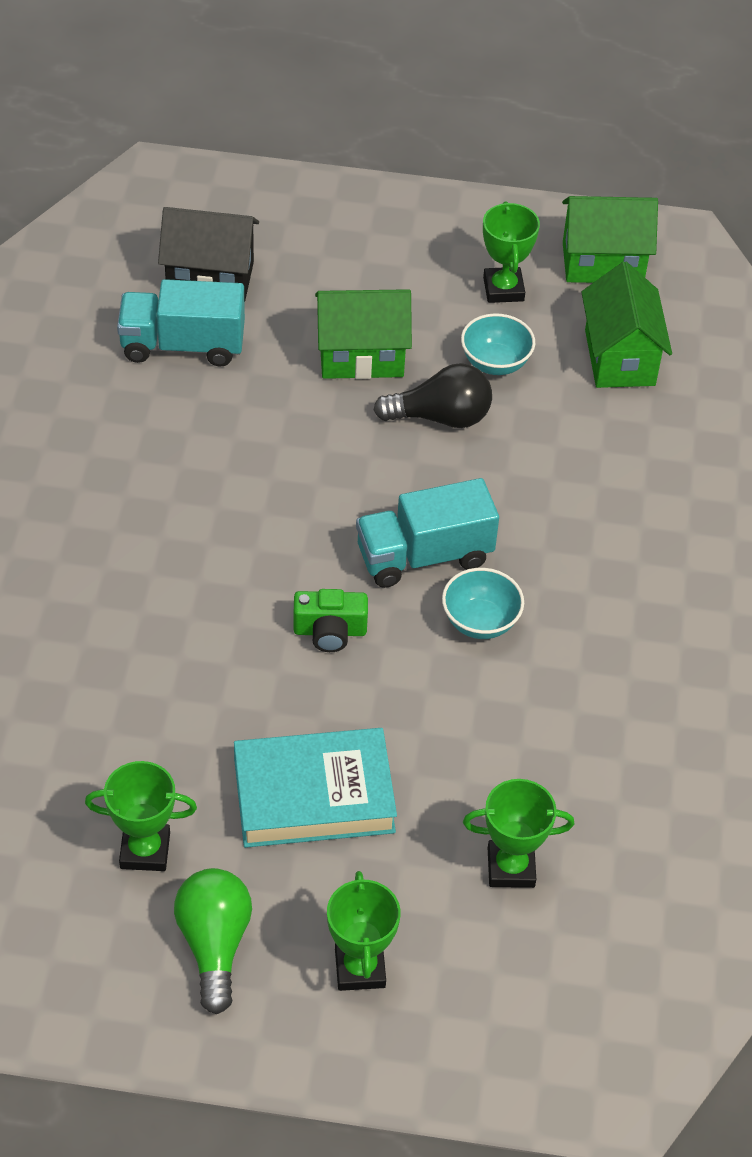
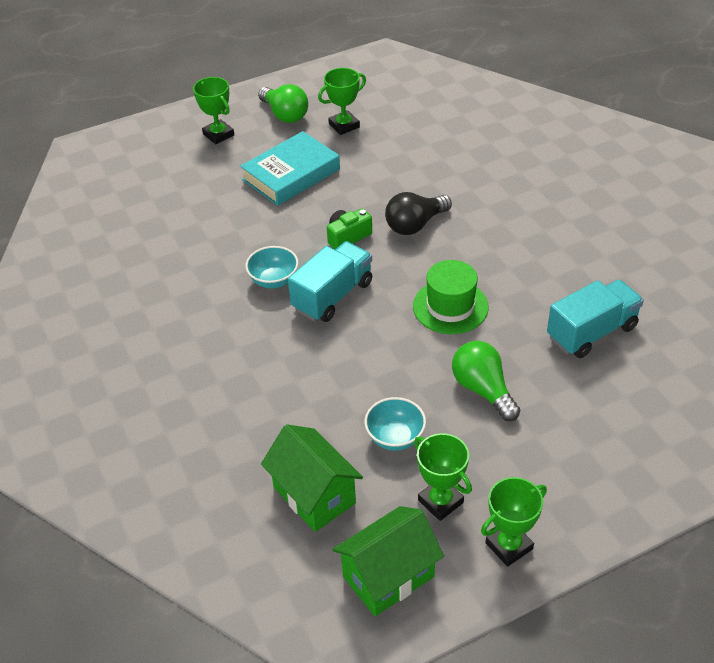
camera: 150 degrees right, 5 degrees down
(210, 278) = (632, 385): black house -> none
(300, 460) = (450, 306): none -> green hat
(361, 356) = (483, 390): green house -> green light bulb
(440, 417) = (396, 379): black light bulb -> black light bulb (415, 225)
(511, 867) = (178, 193): green trophy -> green trophy (509, 546)

